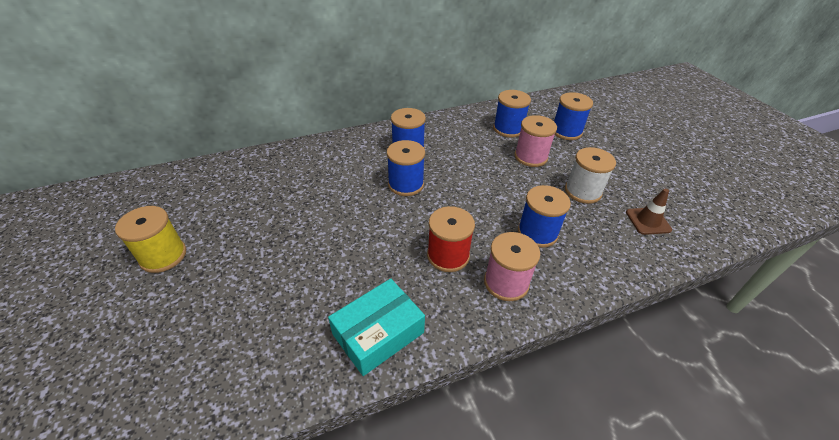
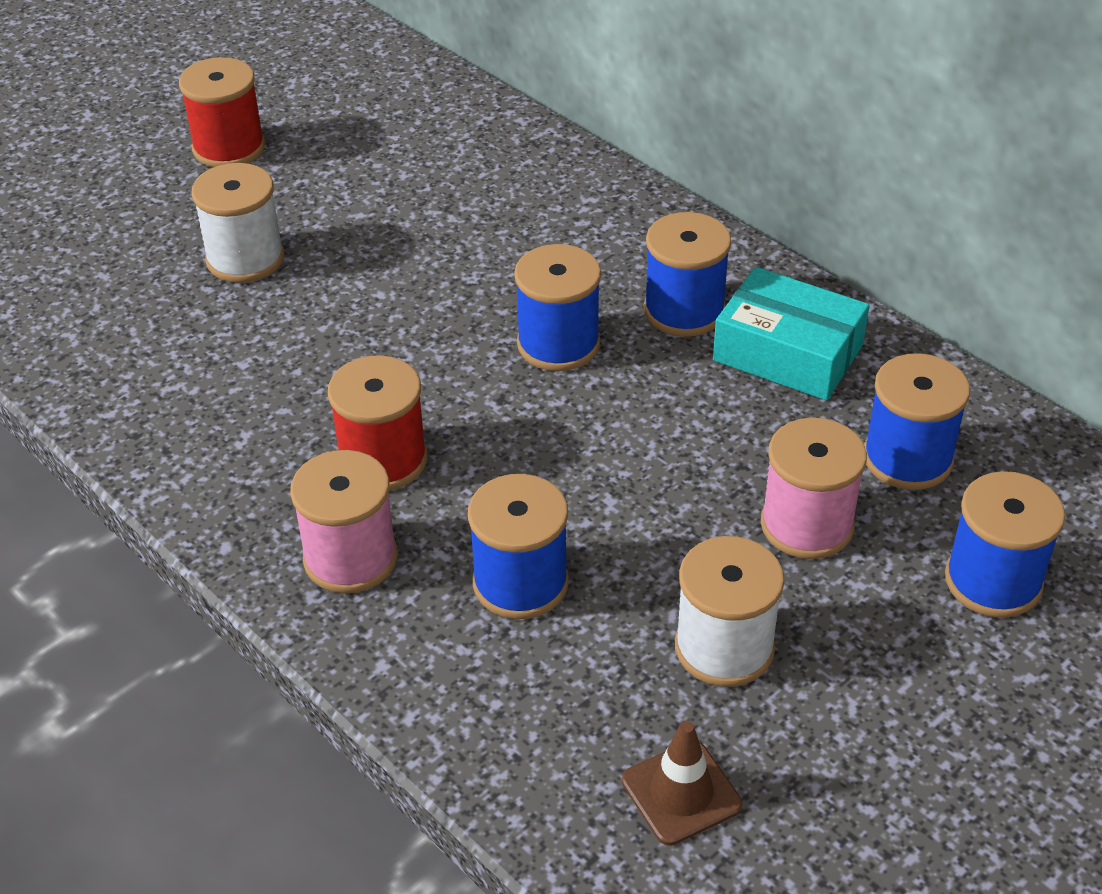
camera: 70 degrees right, 0 degrees up
(163, 256) = (229, 148): yellow spool -> red spool
(266, 271) = (245, 258): none -> white spool
(378, 333) = (174, 422): turquoise box -> turquoise box (788, 352)

